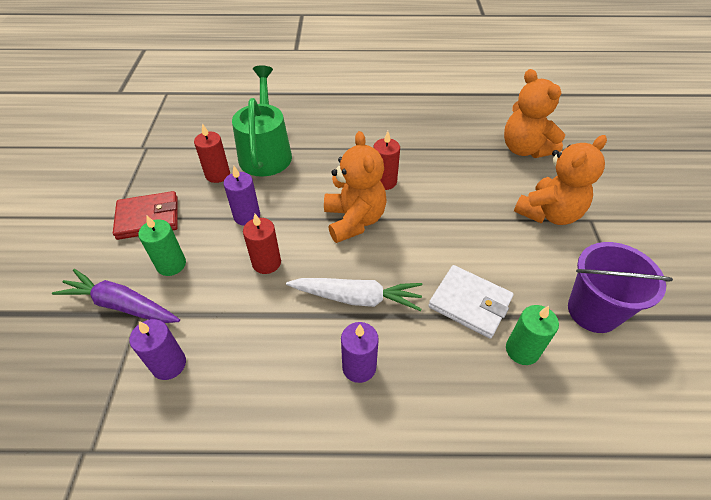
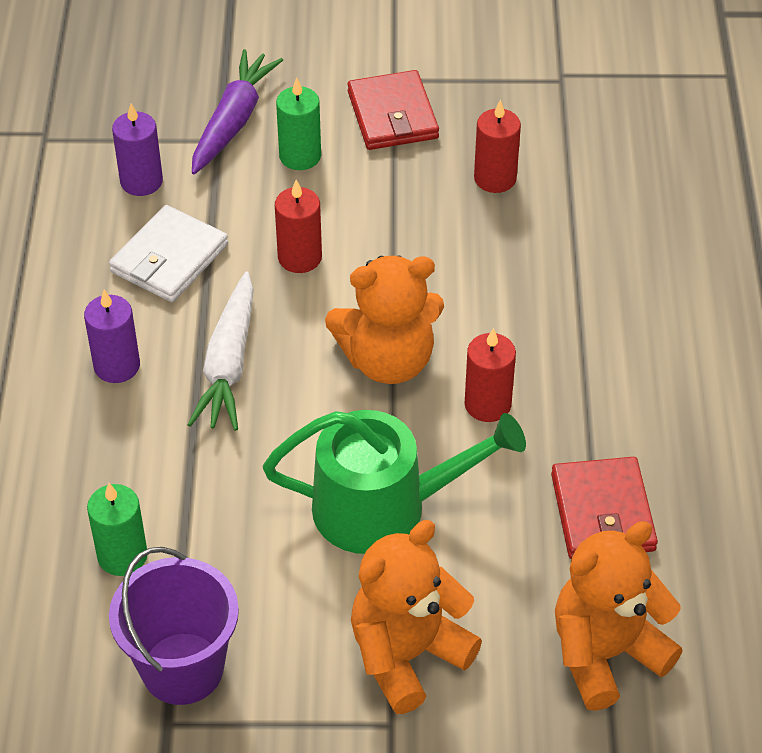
camera: 90 degrees right, 0 degrees up
(247, 216) = (397, 225): purple candle -> none
(265, 153) = (558, 234): green watering can -> green watering can (384, 507)
(447, 146) = (602, 512): none -> red wallet
(470, 303) = (210, 502): white wallet -> white wallet (169, 258)
(548, 213) = (407, 655): orange teddy bear -> orange teddy bear turned 90 degrees clockwise

